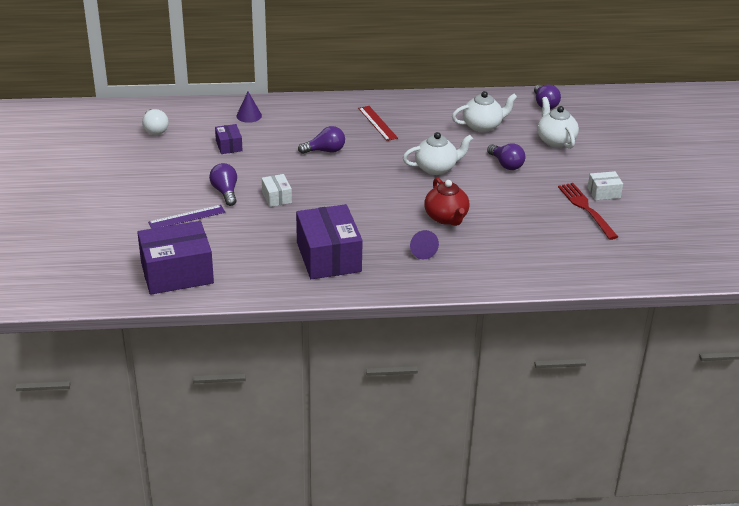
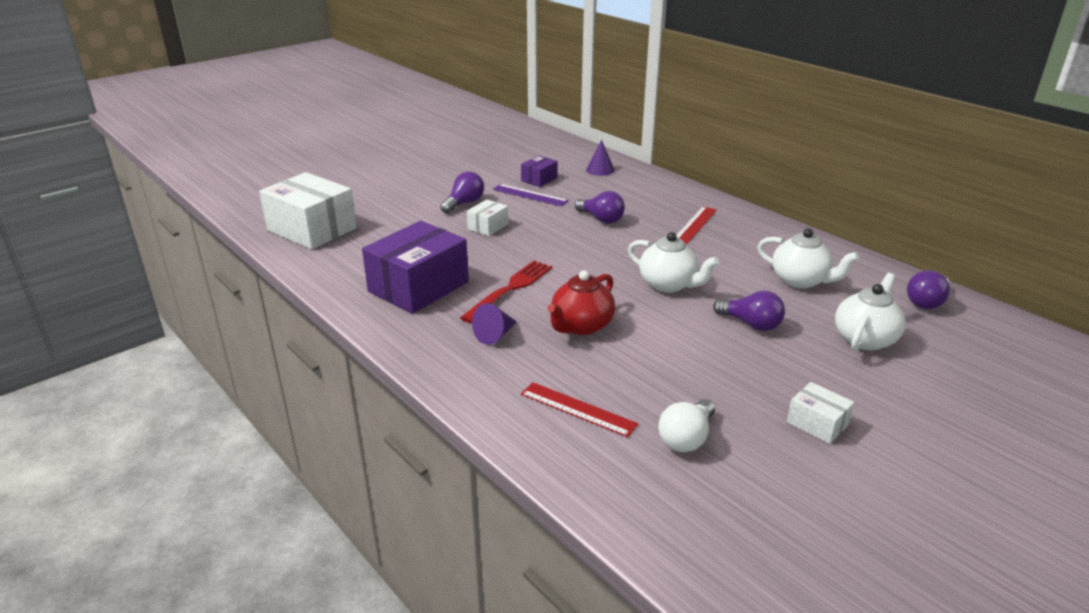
camera: 55 degrees right, 5 degrees down
(155, 129) = (516, 147): white light bulb -> white light bulb (686, 438)
(177, 273) = (312, 229): purple box -> white box
(187, 217) = (403, 203): purple ruler -> purple ruler (530, 195)
(506, 164) = (751, 324): purple light bulb -> purple light bulb turned 75 degrees counterclockwise
(523, 254) = (577, 409): none -> red ruler
(586, 209) = (754, 423): red fork -> red fork (510, 289)

